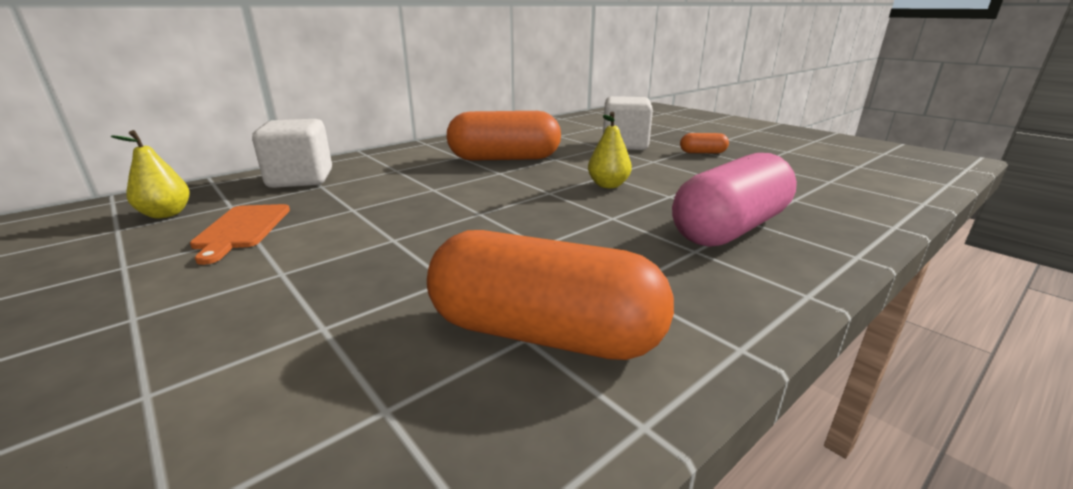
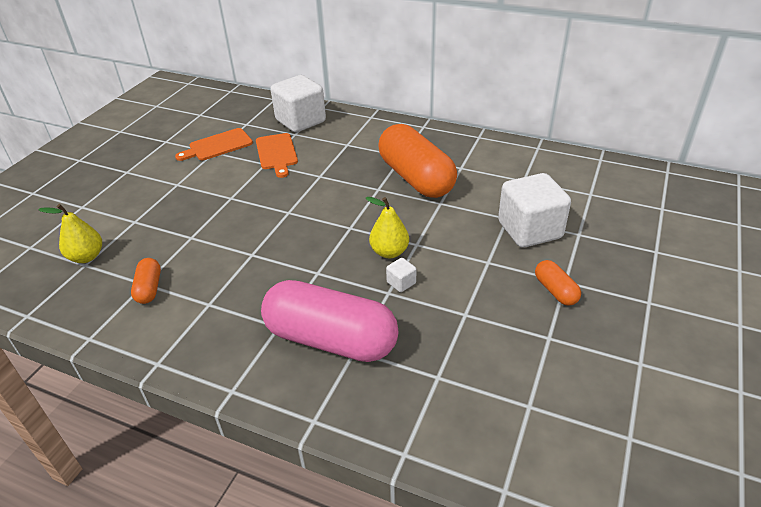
camera: 65 degrees right, 15 degrees up
(166, 214) = (223, 114): yellow pear -> yellow pear (86, 257)
(343, 200) = (277, 153): none -> orange cutting board
(544, 334) = (149, 288): orange capsule -> orange capsule, size x0.44
(659, 189) = (401, 283): none -> white cube

